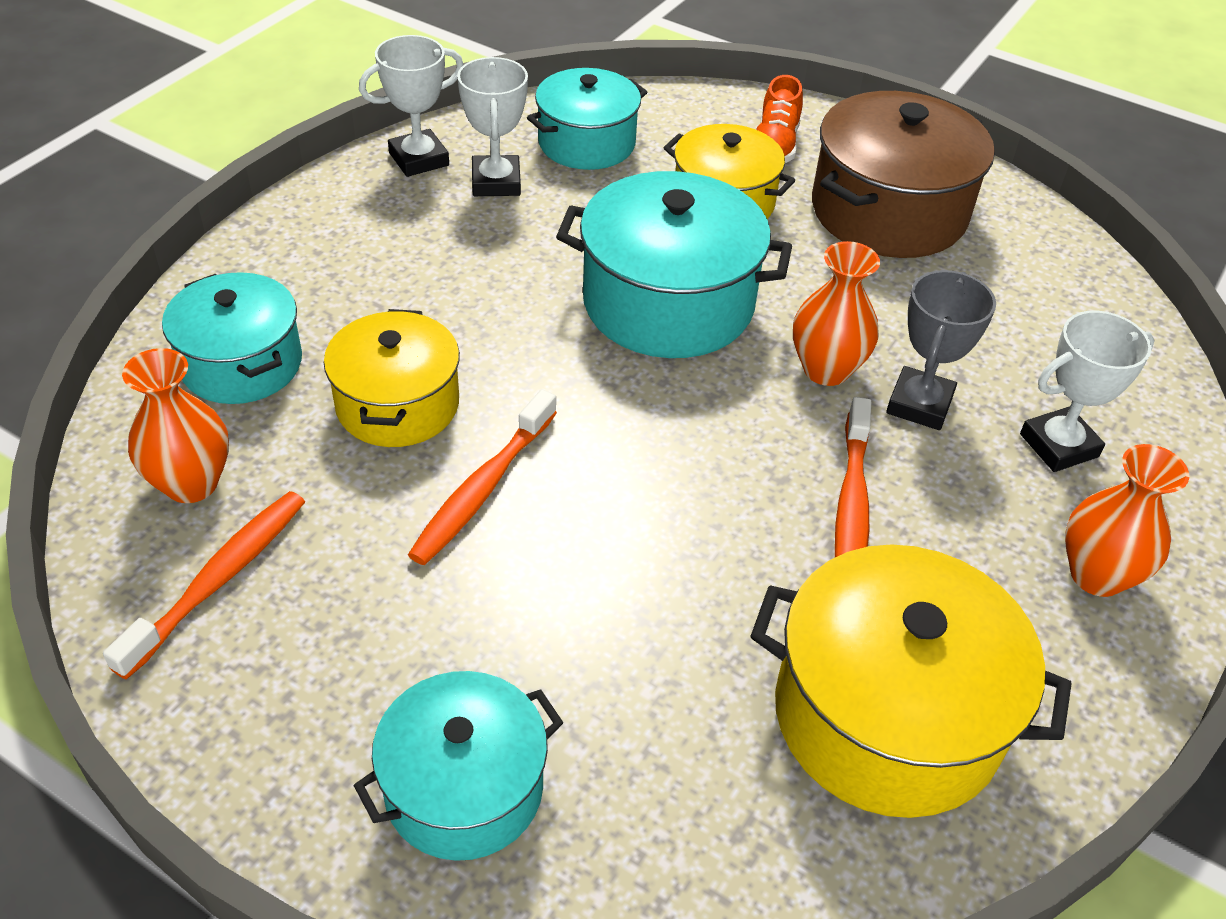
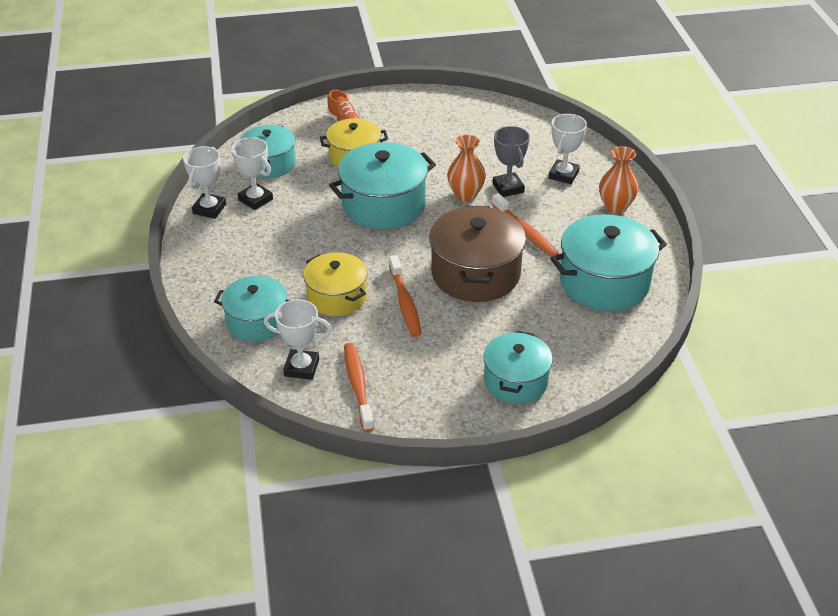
camera: 40 degrees left, 5 degrees down
(191, 483) = (301, 368): orange vase -> white trophy
(887, 716) = (604, 282): yellow pot -> turquoise pot
(888, 211) = (418, 126): brown pot -> brown pot (475, 273)

